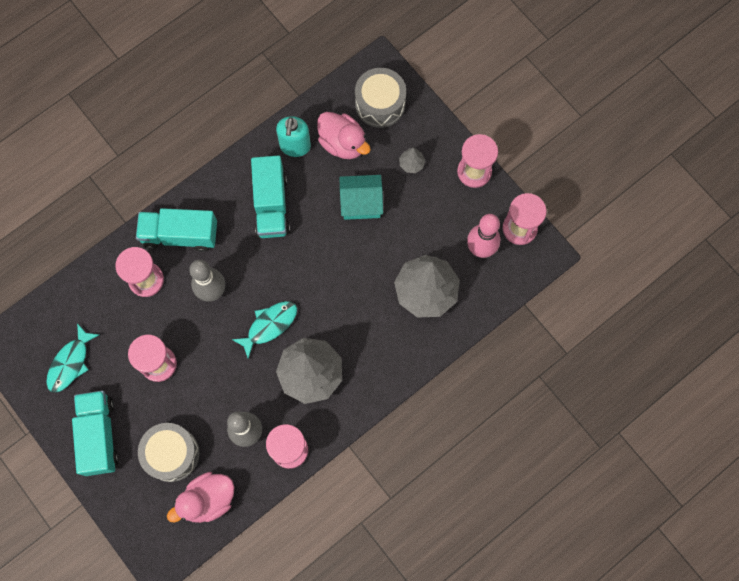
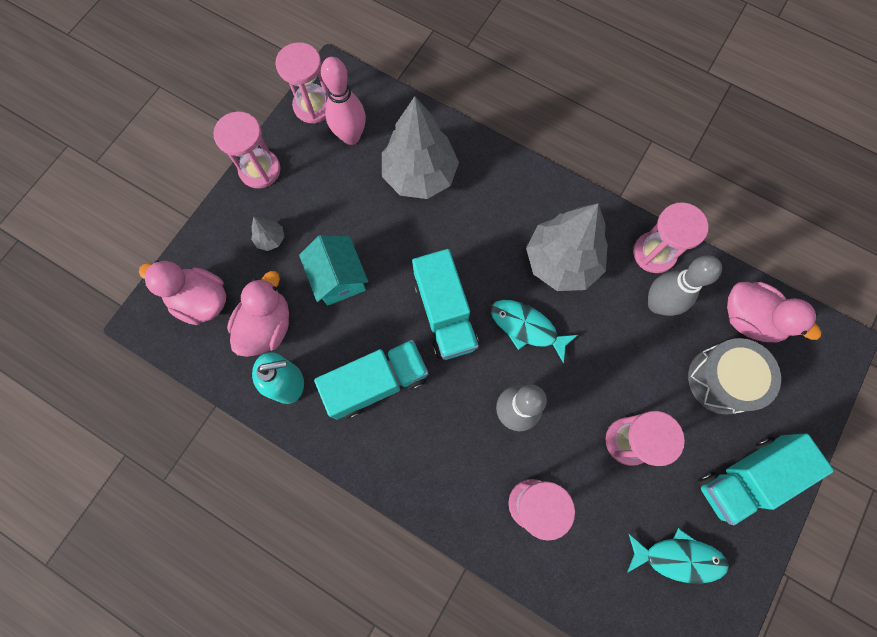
camera: 110 degrees left, 0 degrees up
(180, 235) = (457, 484): turquoise truck -> turquoise truck (444, 313)
(380, 104) = (201, 300): grey drum -> pink duck

